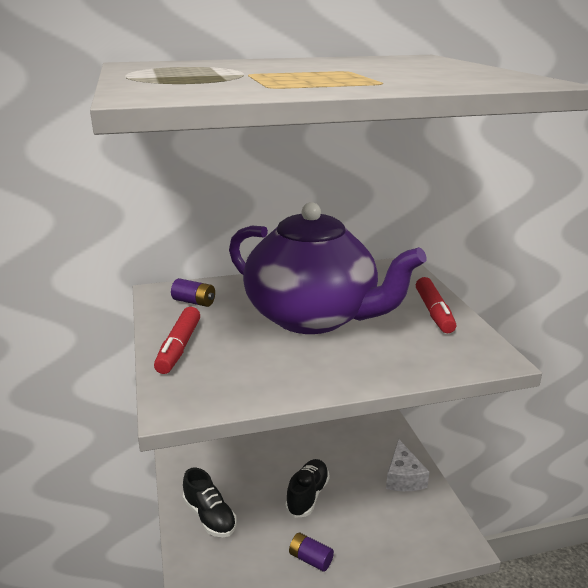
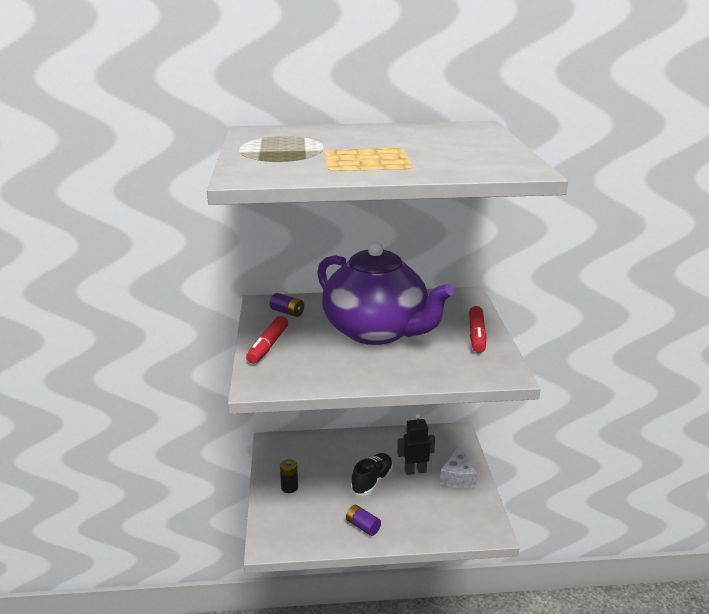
camera: 10 degrees right, 0 degrees up
(209, 516) = (289, 487): black shoe -> black battery
(353, 475) = (415, 471): none -> black robot

